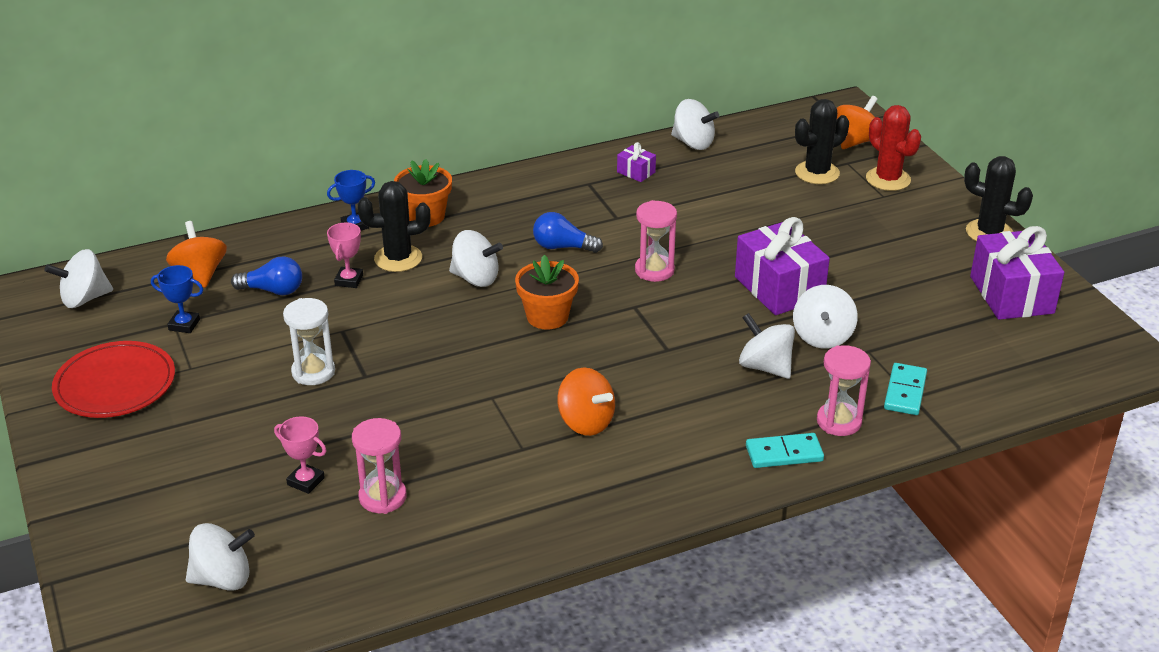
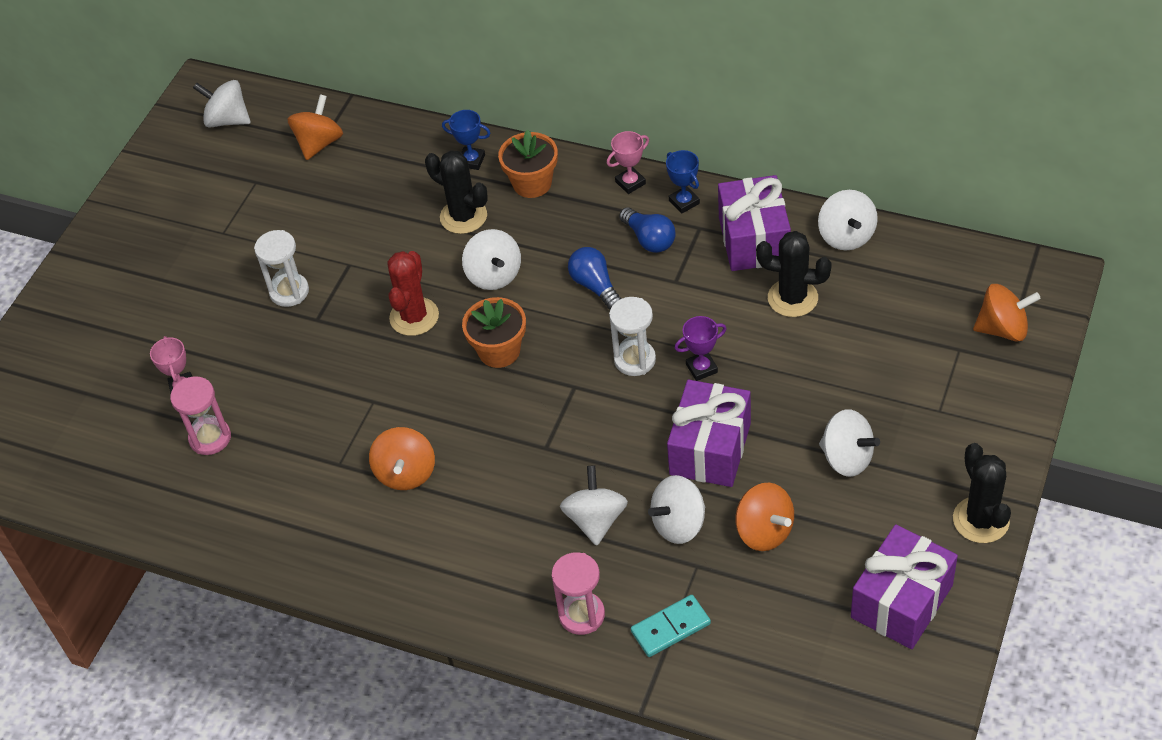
camera: 50 degrees right, 15 degrees up
(115, 384) = (166, 216): red plate -> none
(184, 325) = (260, 188): blue trophy -> blue trophy (684, 202)
(223, 578) = (58, 432): white spinning top -> white spinning top (847, 458)
(273, 290) = (347, 192): blue light bulb -> blue light bulb (649, 239)
(349, 280) = (406, 216): pink trophy -> pink trophy (630, 183)
(636, 172) = (753, 240): purple gift -> purple gift, size x2.20
(654, 270) = (635, 360): pink hourglass -> white hourglass
(707, 251) = (701, 368): none -> purple trophy
(784, 453) = (504, 611): turquoise domino -> none
(817, 173) = (913, 343): black cactus -> black cactus (792, 298)
(880, 309) = (764, 531): none -> orange spinning top
(888, 179) = (970, 394): red cactus -> red cactus (414, 317)

